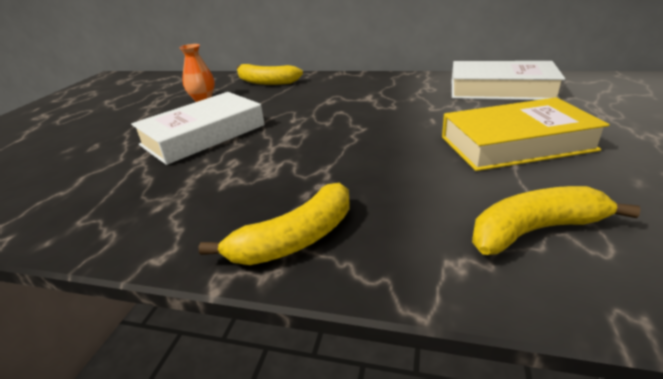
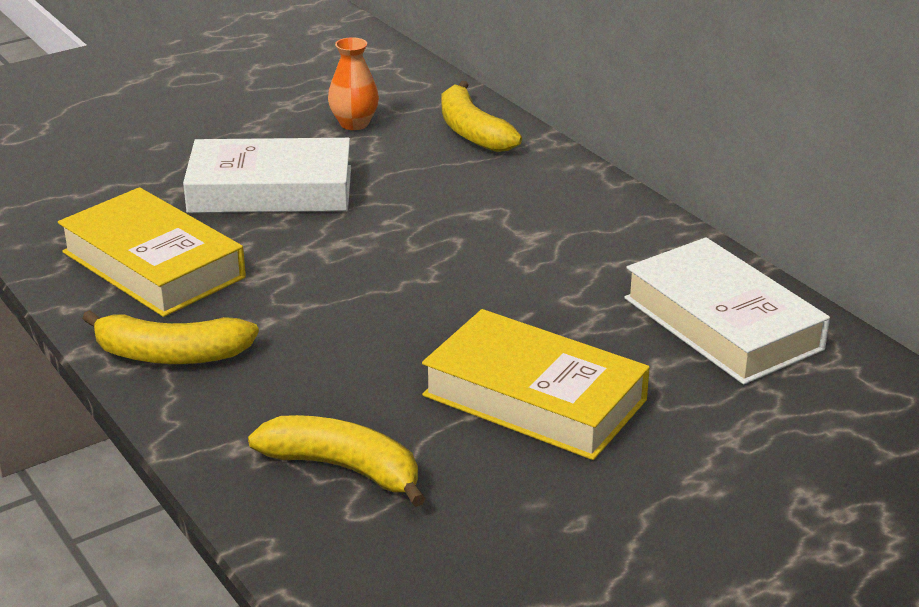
camera: 40 degrees right, 0 degrees up
(187, 198) = (153, 264): none -> yellow book

